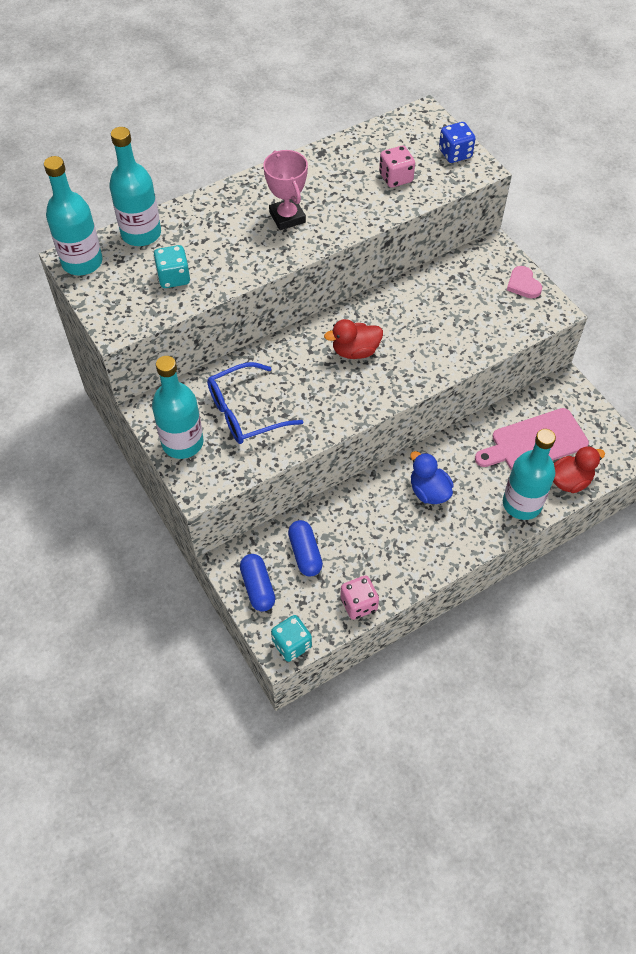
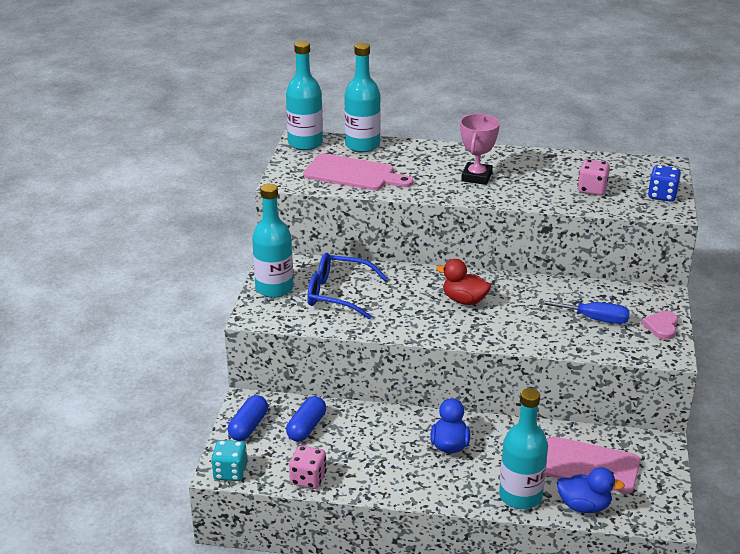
camera: 40 degrees right, 25 degrees down
(174, 277) = (353, 174): turquoise dice -> pink cutting board
(470, 307) = (594, 319): none -> blue screwdriver
(570, 481) = (584, 506): red duck -> blue duck

